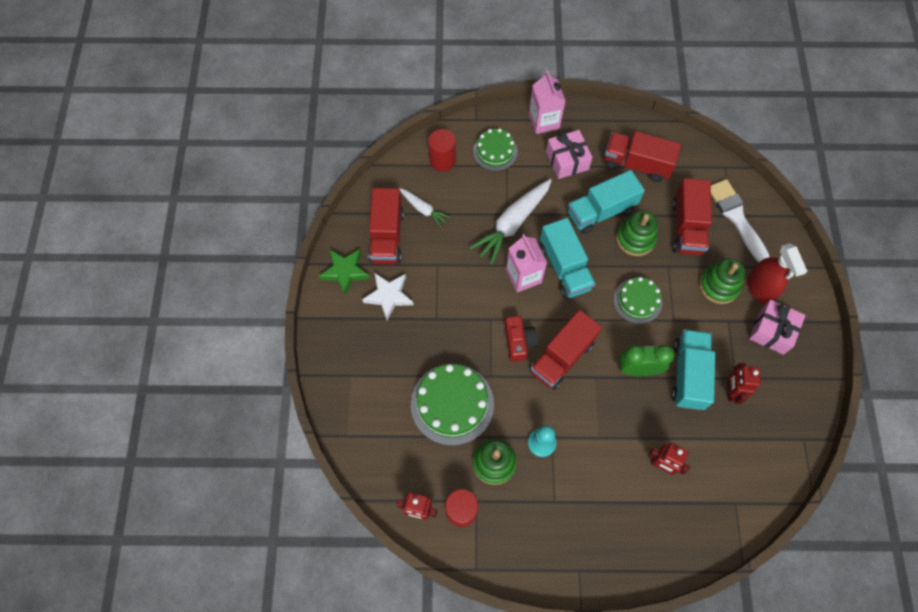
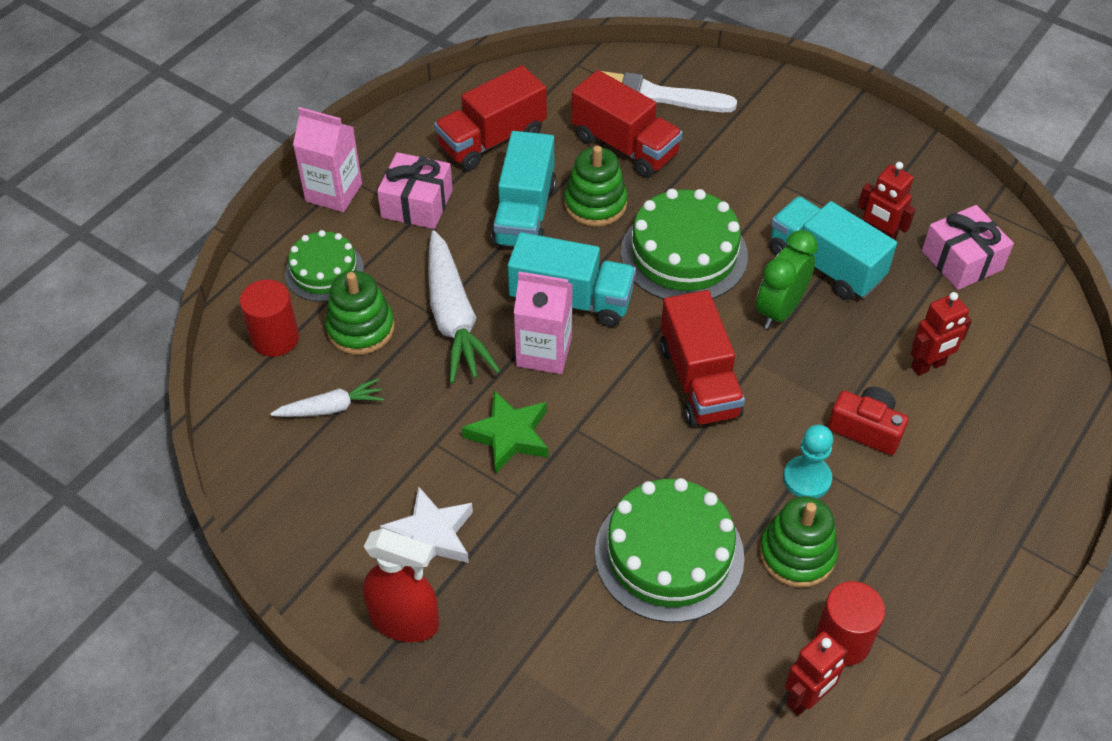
camera: 55 degrees left, 15 degrees down
(345, 272) = (338, 571): green star -> green star (509, 435)
(387, 236) = (330, 480): red truck -> none
(518, 342) = (637, 416): red camera -> red camera (866, 429)
(637, 301) = (684, 254): green cake -> green cake, size x1.63
(719, 285) = (729, 165): green stacking toy -> green stacking toy (360, 328)
(760, 289) = (764, 131): red spray bottle -> red spray bottle (405, 621)
(772, 331) = (828, 154): pink gift -> pink gift (962, 260)

